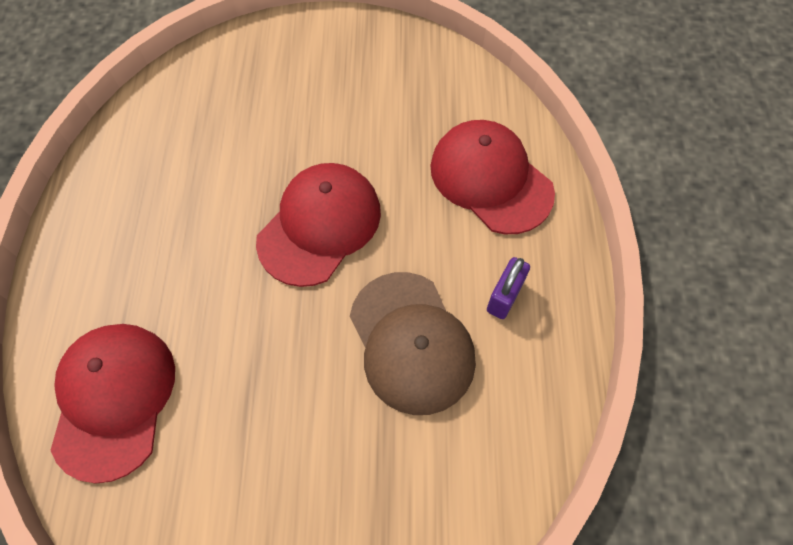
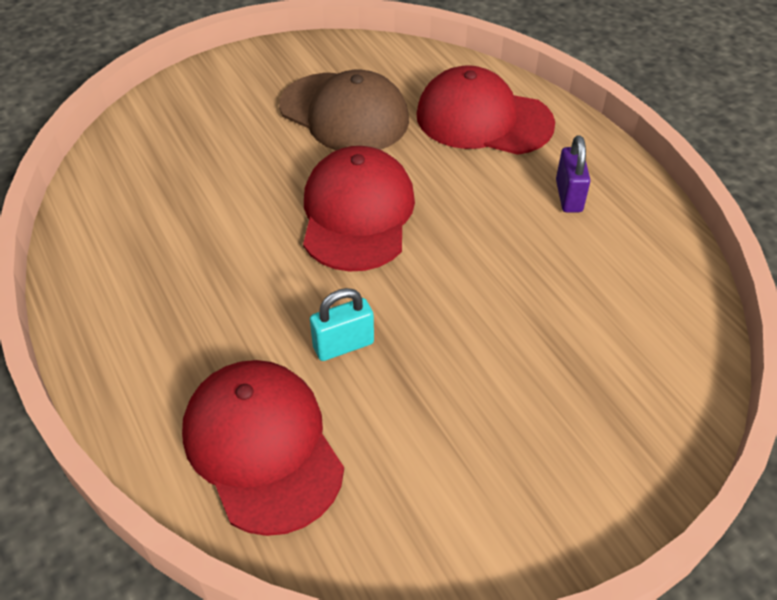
camera: 30 degrees left, 15 degrees down
(225, 344) = (343, 345): none -> turquoise padlock
(411, 342) = (518, 263): brown cap -> brown cap (344, 113)

